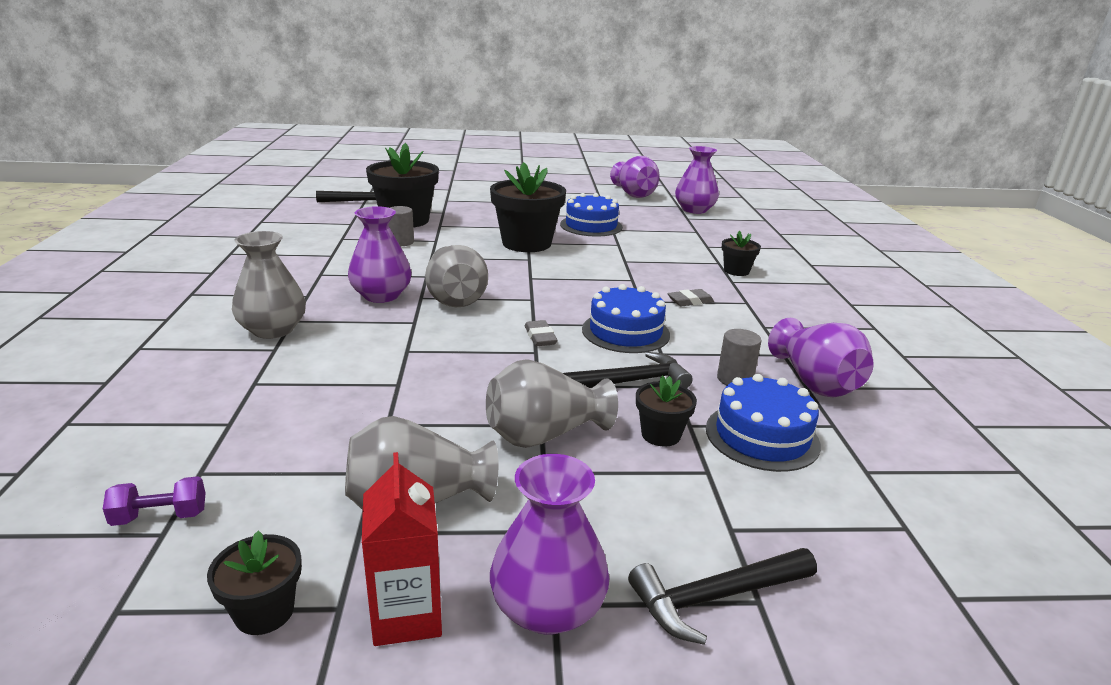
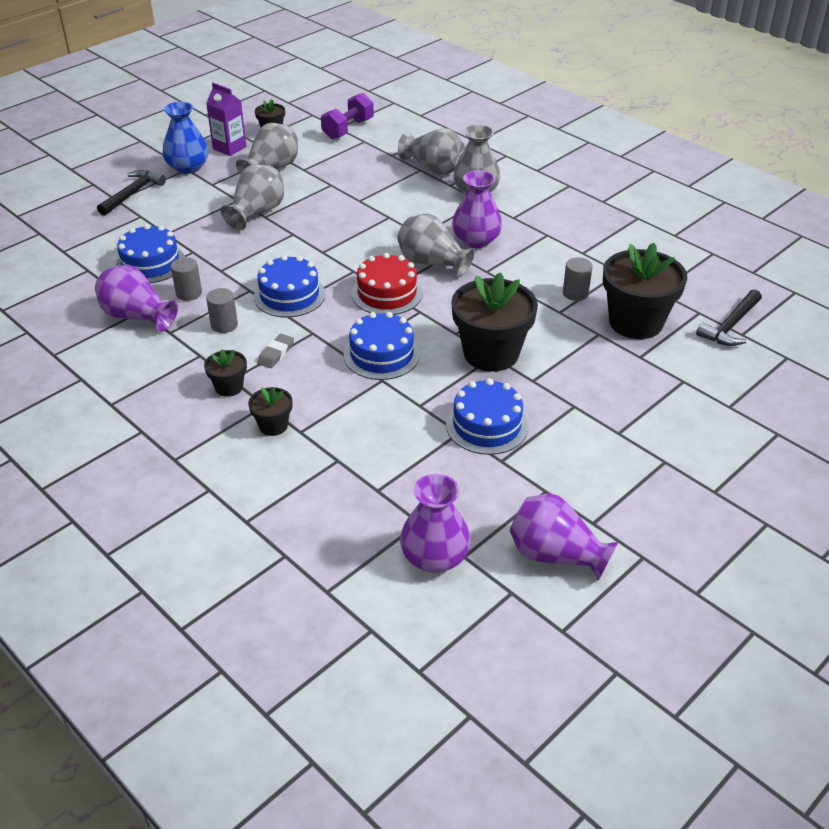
camera: 140 degrees right, 15 degrees up
(160, 516) = (348, 129): purple dumbbell -> purple dumbbell, size x1.67
(238, 375) = (434, 168): none -> grey vase
(407, 615) = (229, 148): red carton -> purple carton
(535, 297) = (387, 293): none -> red cake
(540, 337) = (334, 263): grey eraser -> none
(547, 608) = (188, 167): purple vase -> blue vase
(604, 270) = (381, 354): none -> blue cake
(632, 381) = (246, 261): black hammer -> none
(660, 434) = (202, 239): black flower pot -> black flower pot (229, 387)
(719, 337) = (224, 325): none -> grey cylinder

